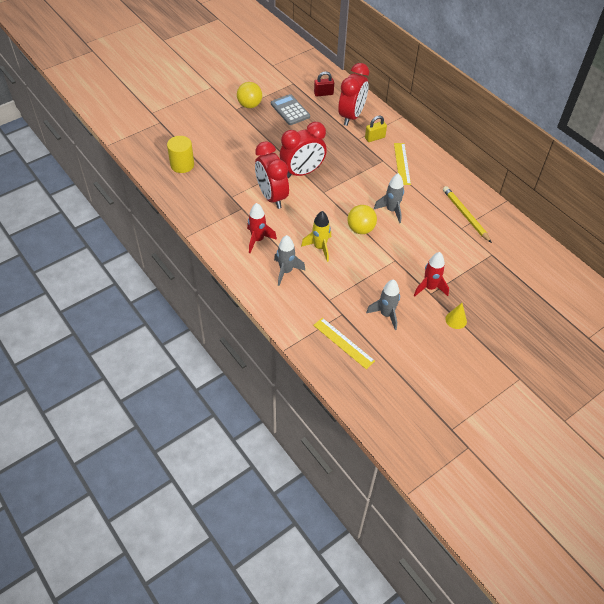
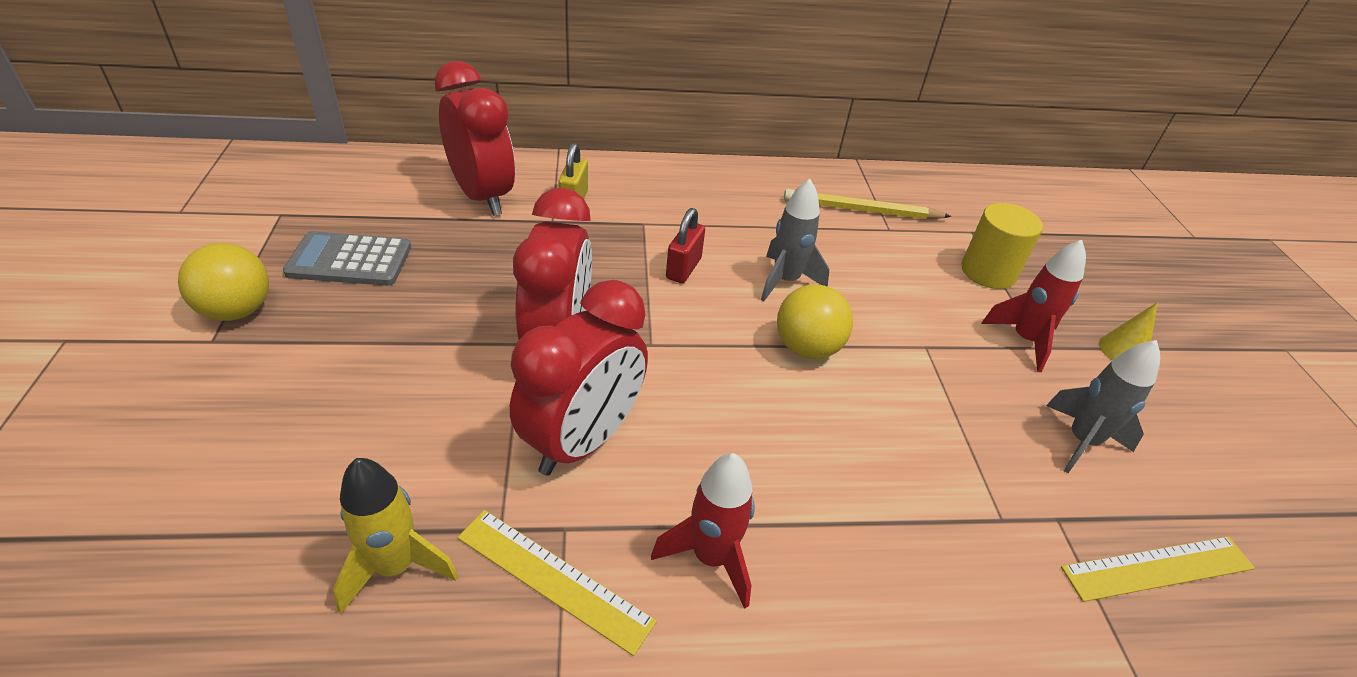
camera: 60 degrees left, 10 degrees down
(182, 165) = (242, 584): yellow cylinder -> yellow cylinder (988, 272)
(272, 197) = (582, 440): red clock -> red clock turned 60 degrees counterclockwise
(286, 271) = (864, 556): grey rocket -> none
(319, 247) = (820, 443): yellow rocket -> yellow rocket (396, 566)
(323, 93) = (372, 194): red padlock -> red padlock (683, 268)
(402, 163) = (674, 207): yellow ruler -> yellow ruler (554, 578)

